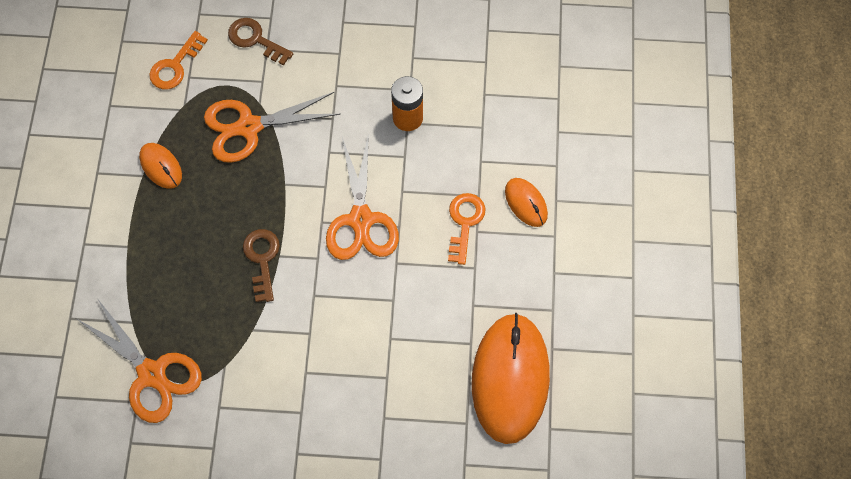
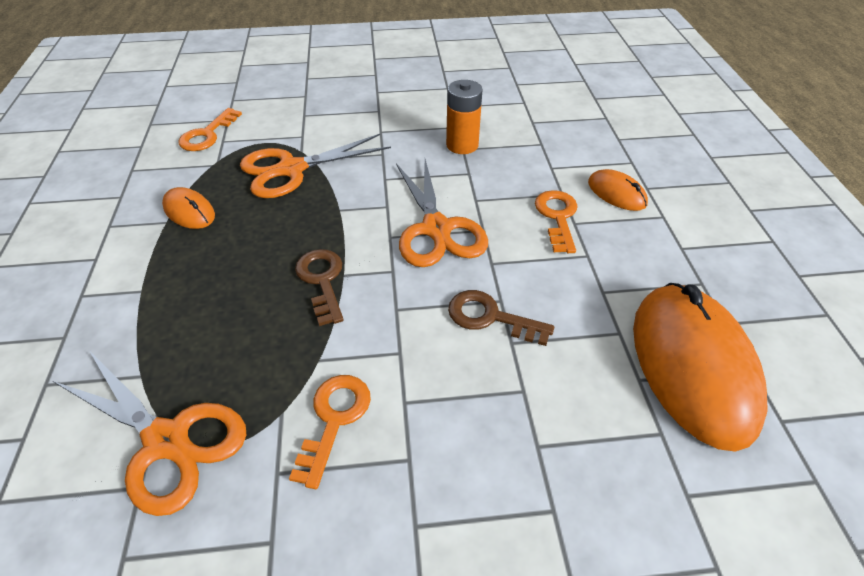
camera: 10 degrees left, 20 degrees down
(255, 40) = (291, 110): brown key -> brown key (490, 317)
(258, 377) = (334, 420): none -> orange key

